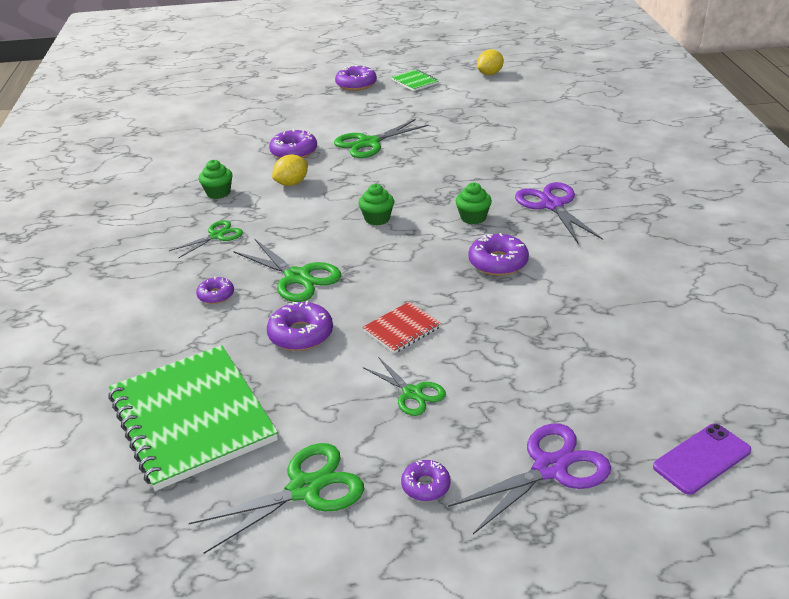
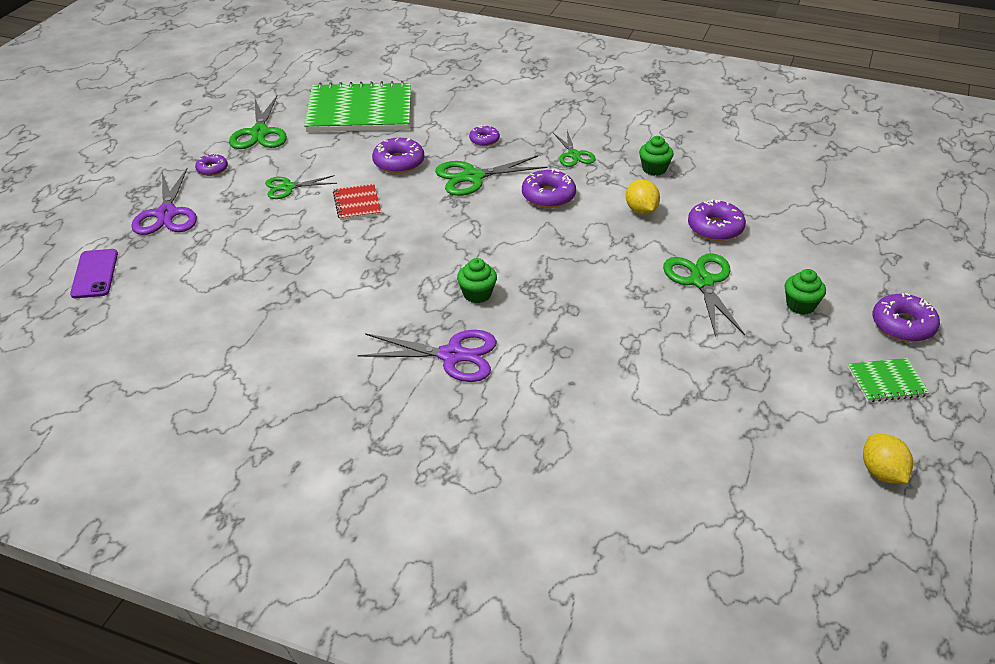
camera: 115 degrees right, 5 degrees up
(377, 219) = (528, 239): green cupcake -> green cupcake (800, 305)
(498, 262) = (390, 279): purple donut -> purple donut (548, 196)

